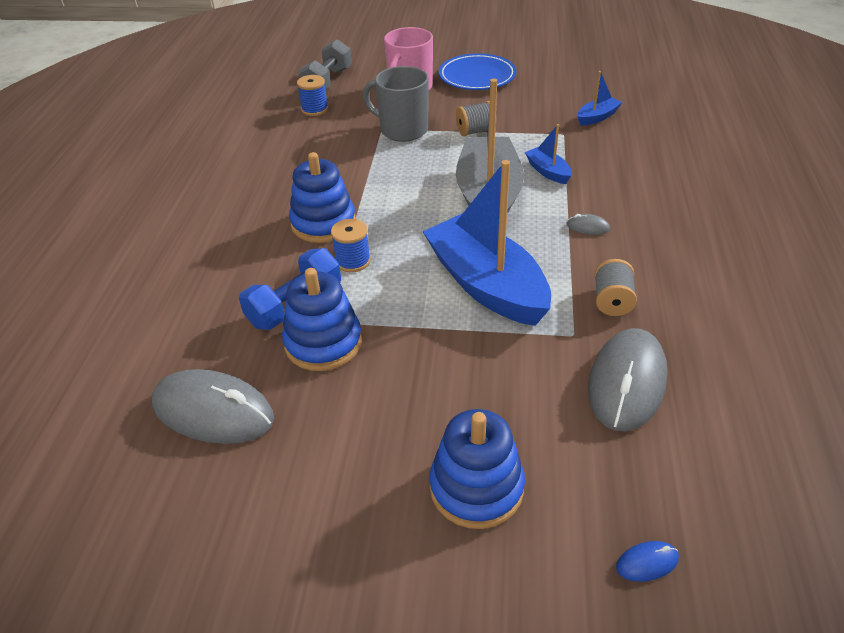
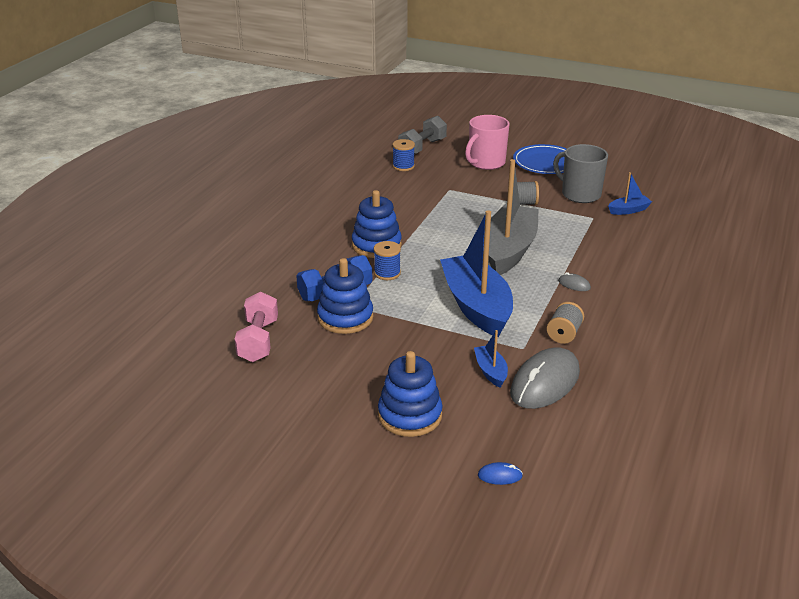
camera: 15 degrees right, 10 degrees down
(213, 411) = (258, 340): grey mouse -> pink dumbbell
(402, 130) = (465, 193): grey mug -> grey mug (580, 194)
(548, 171) = (564, 242): blue boat -> blue boat (490, 371)

